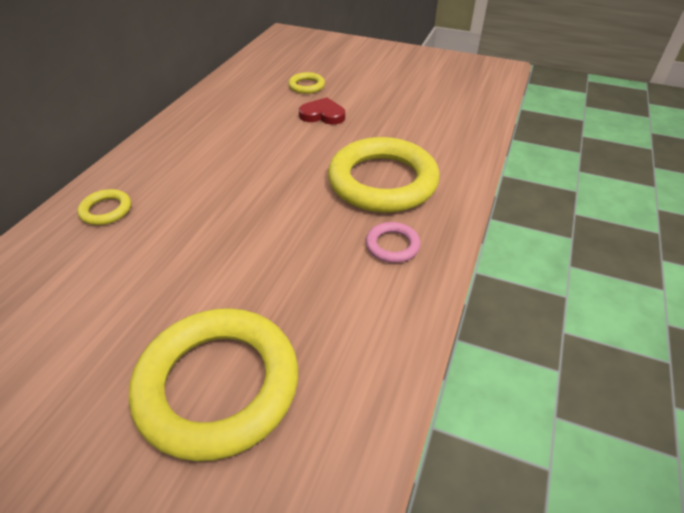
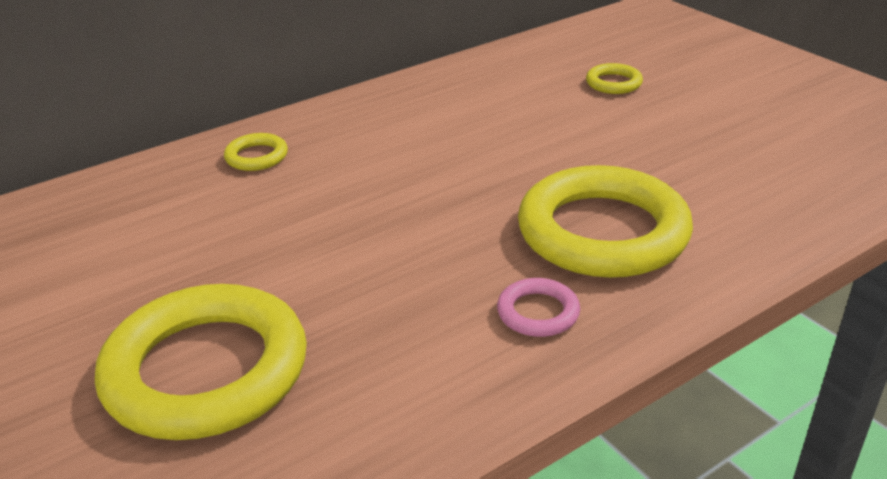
camera: 35 degrees right, 10 degrees down
(322, 115) = (600, 125): red heart -> none

